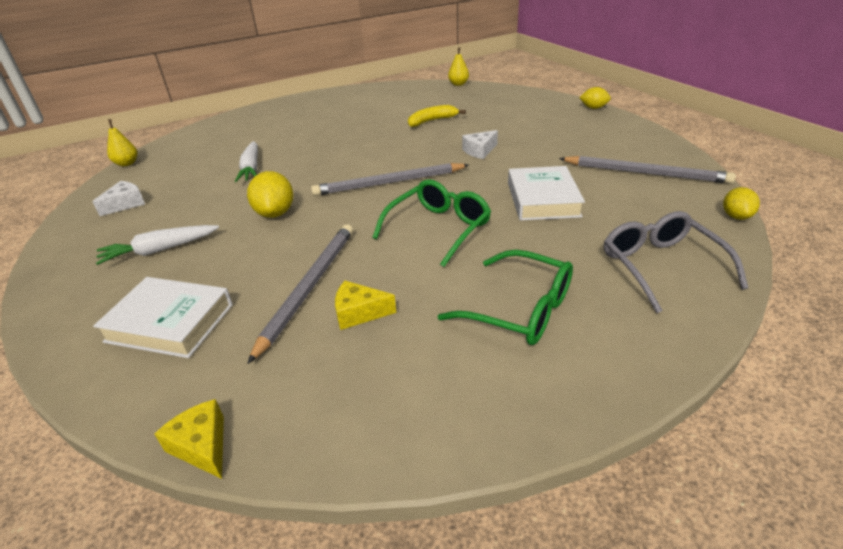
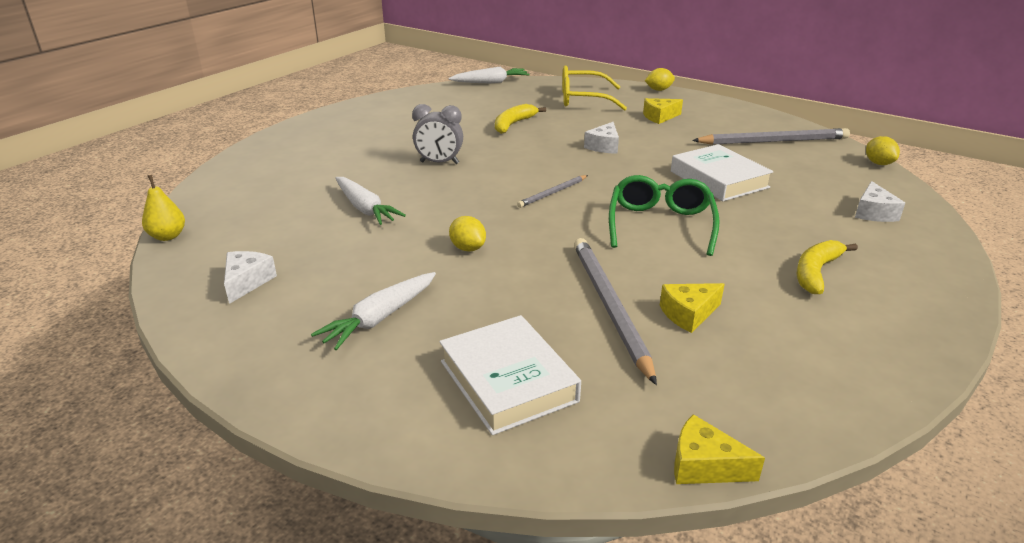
camera: 30 degrees left, 5 degrees down
(170, 323) = (508, 381): white book -> white book turned 75 degrees clockwise
(275, 213) = (468, 248): yellow lemon -> yellow lemon, size x0.64
(340, 143) = (439, 163): none -> grey clock
(389, 183) = (552, 193): grey pencil -> grey pencil, size x0.53
(458, 84) = (490, 82): yellow pear -> white carrot
(515, 107) = (583, 99): none -> yellow glasses
(520, 309) = (816, 272): green glasses -> yellow banana
(562, 133) = (659, 117): none -> yellow cheese
(660, 266) = (873, 213): grey glasses -> white cheese

